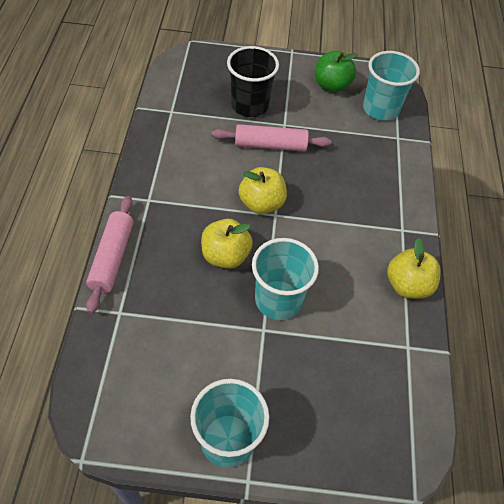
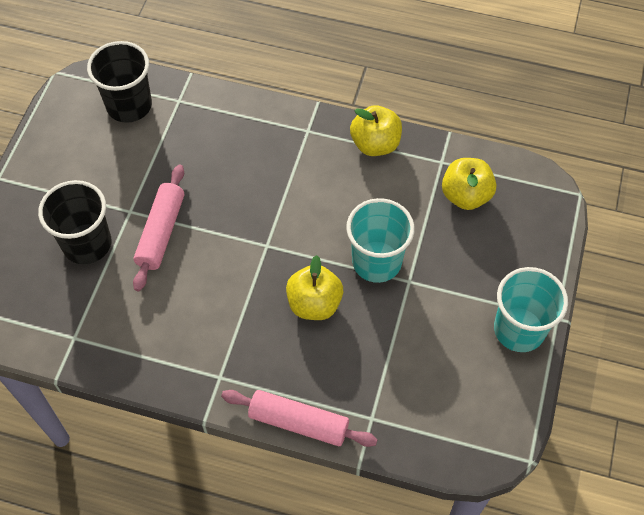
camera: 75 degrees left, 5 degrees up
(261, 203) = (248, 256): yellow apple -> yellow apple (465, 195)
(331, 86) = (76, 147): green apple -> none
(380, 109) = (129, 105): turquoise cup -> black cup

